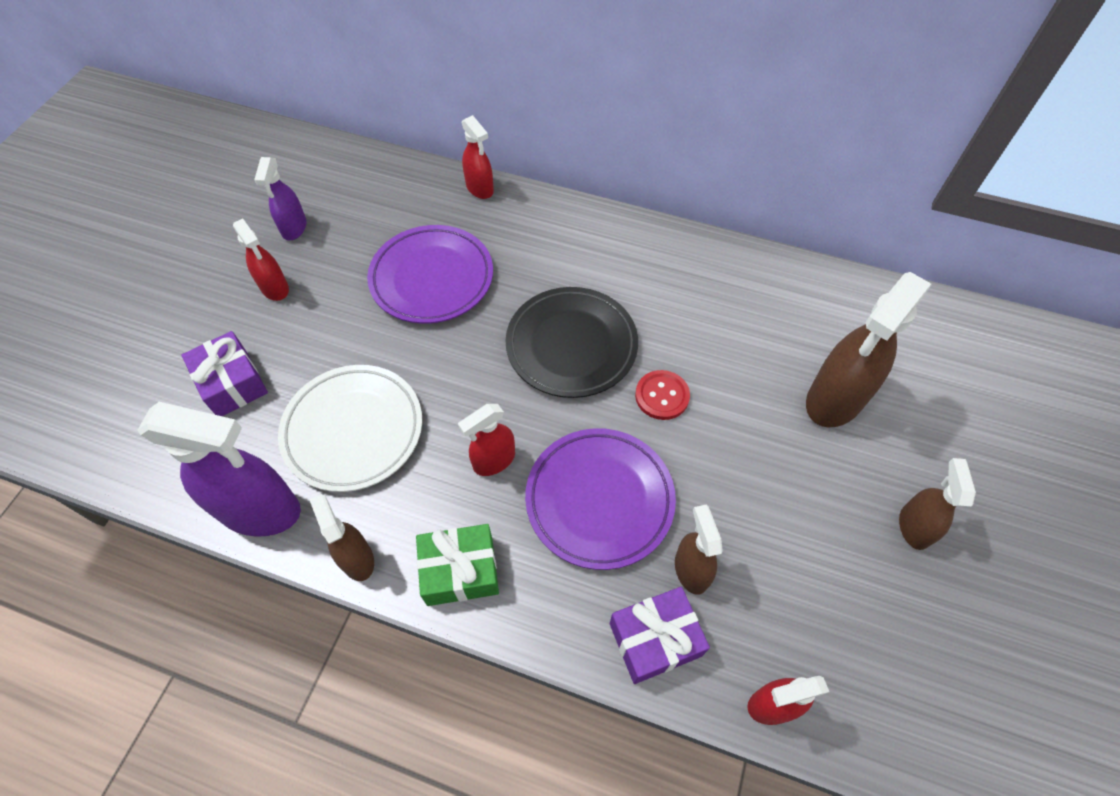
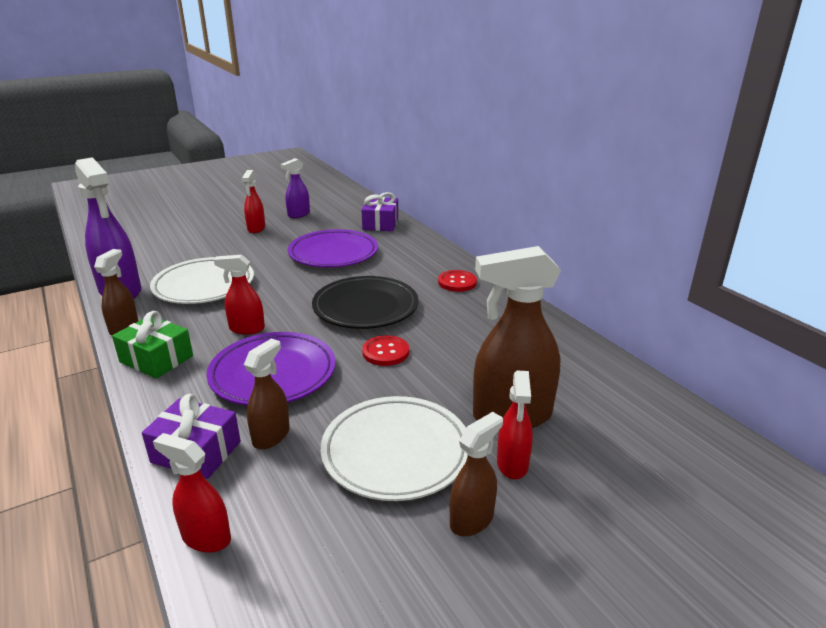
camera: 40 degrees right, 30 degrees down
(232, 383) = (185, 249): purple gift -> purple gift (380, 223)
(480, 188) = (414, 234): red spray bottle -> red spray bottle (512, 464)
(613, 248) = (457, 282): none -> red button
(800, 506) = (396, 452): none -> white plate

